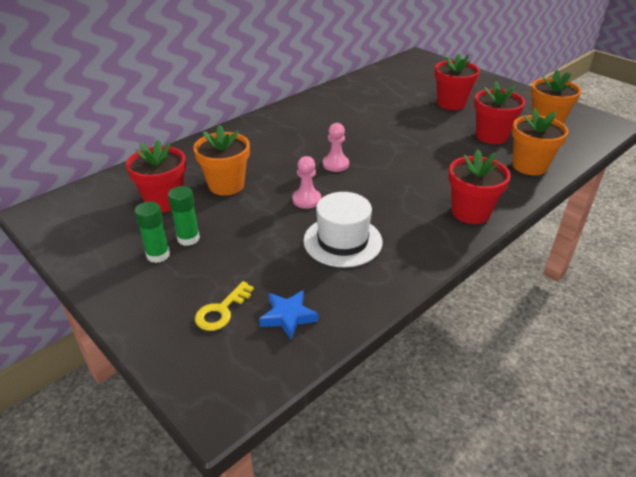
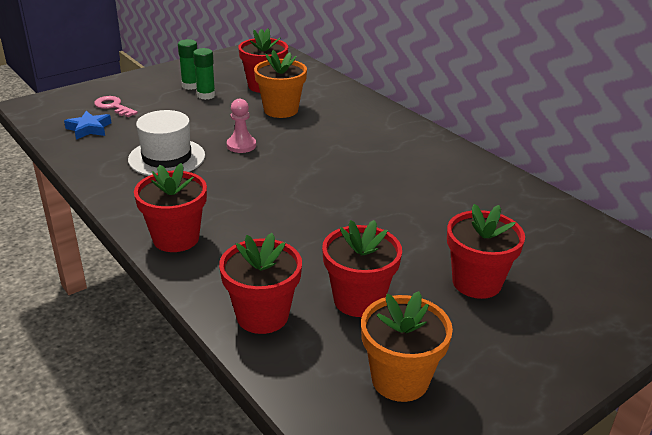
camera: 95 degrees right, 5 degrees down
(221, 311) = (113, 106): yellow key -> pink key
(335, 164) = (305, 166): pink pawn -> none
(529, 166) = (262, 315): orange flower pot -> red flower pot

